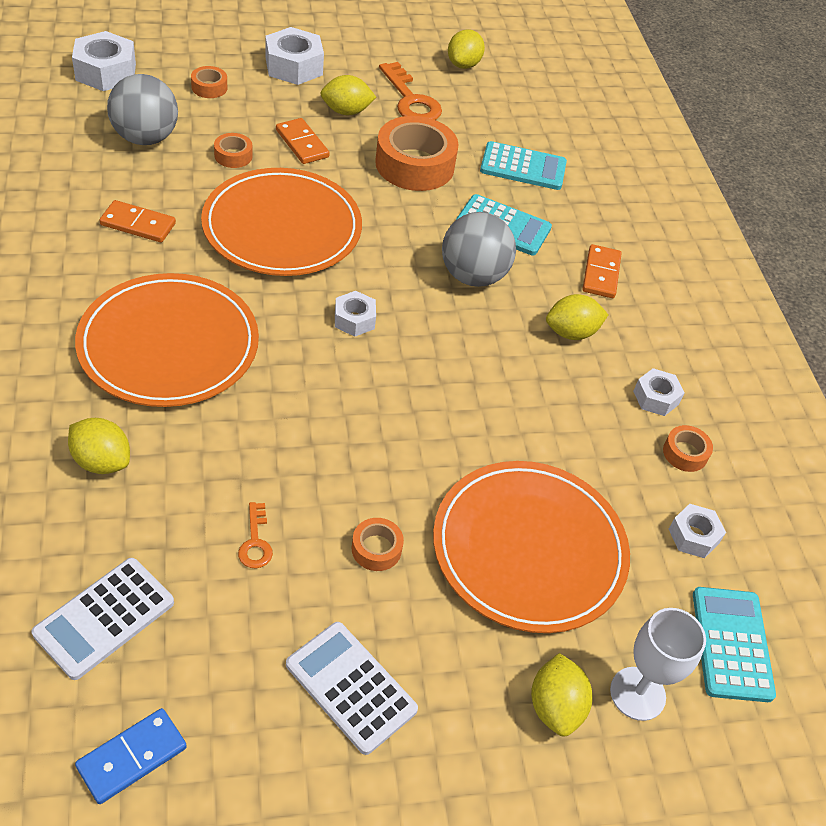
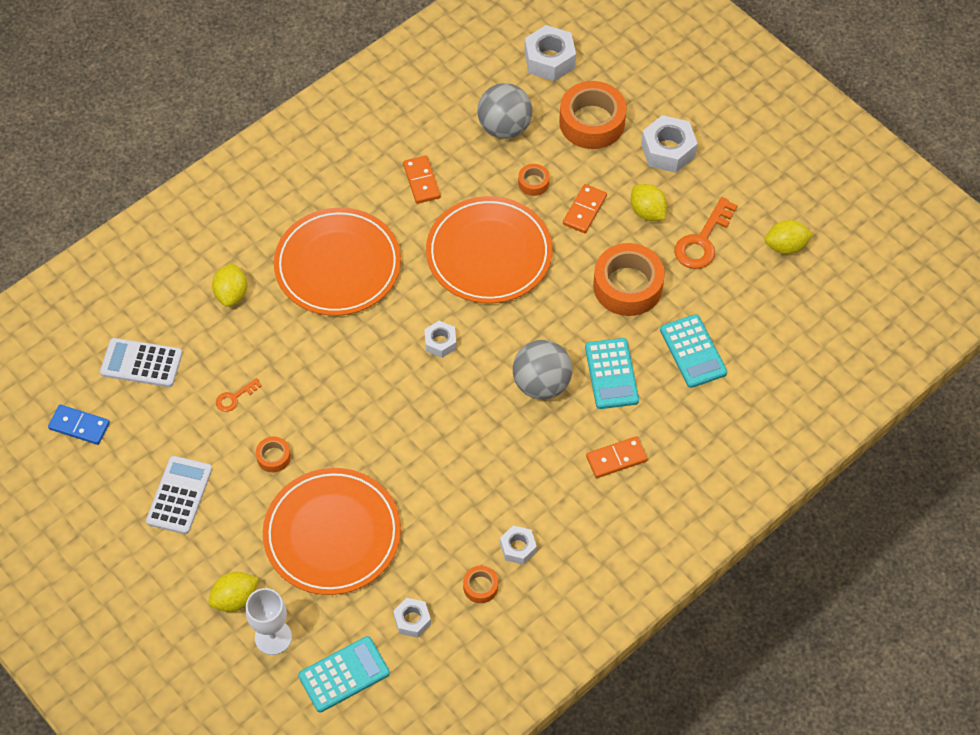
camera: 65 degrees right, 10 degrees up
(209, 87) = (592, 122): orange tape -> orange tape, size x2.16
(571, 333) = (537, 469): yellow lemon -> none

